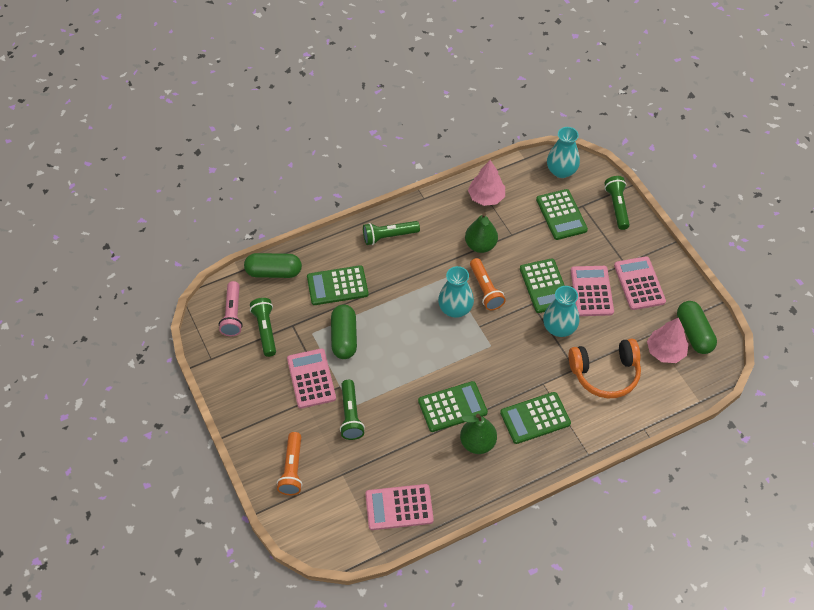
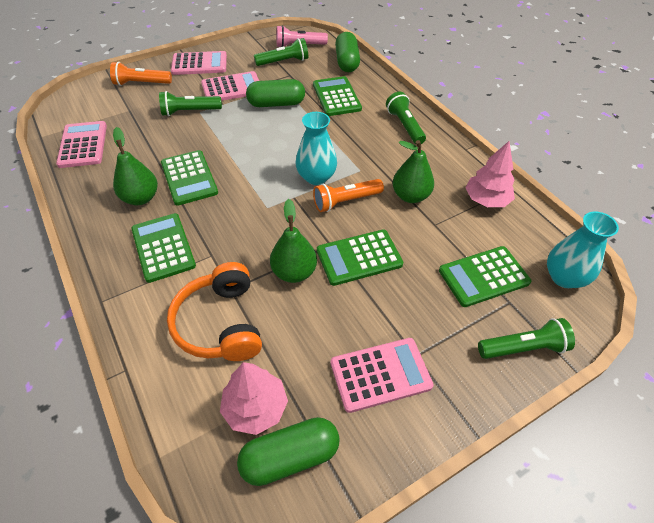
camera: 85 degrees right, 5 degrees down
(559, 328) = (294, 272): turquoise vase -> green pear
(591, 291) = (357, 310): pink calculator -> pink calculator (199, 64)

